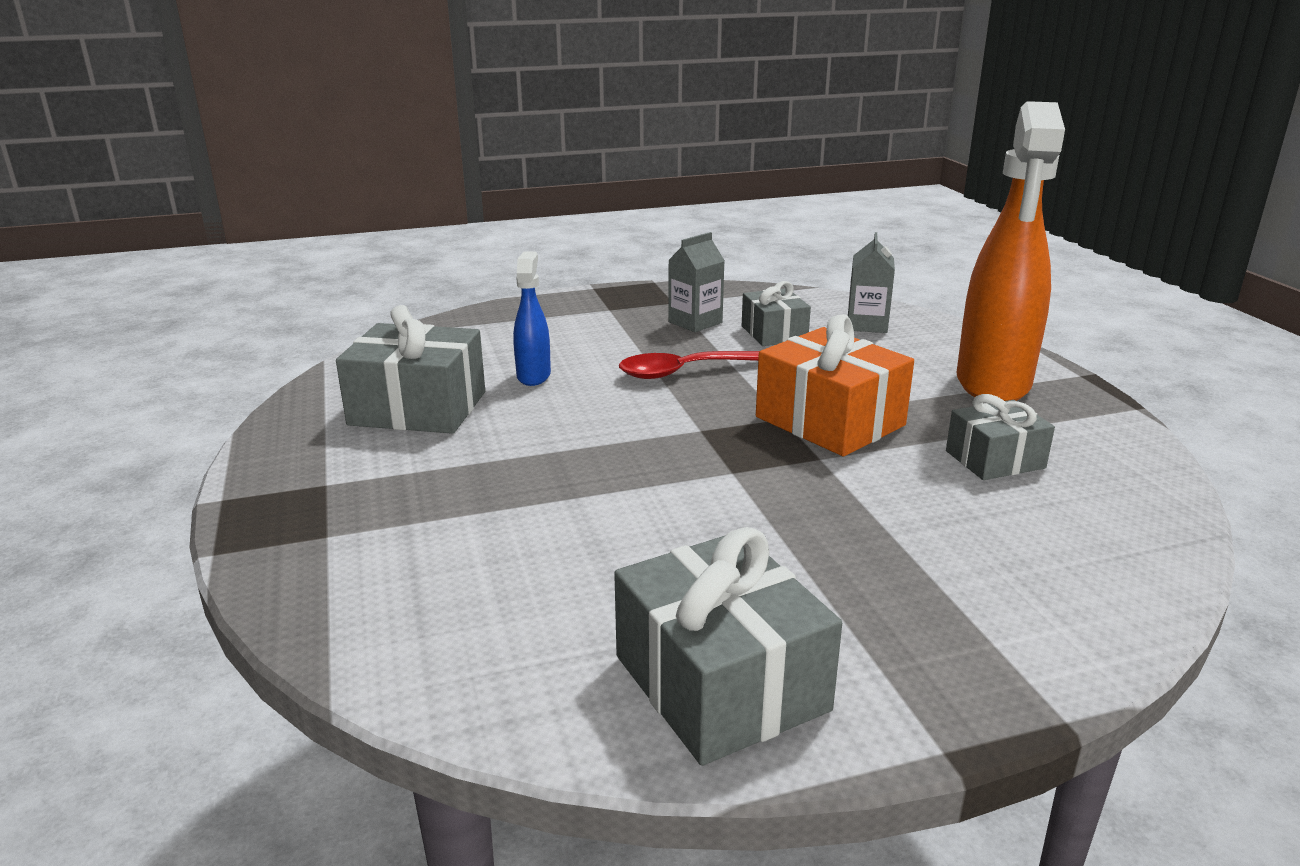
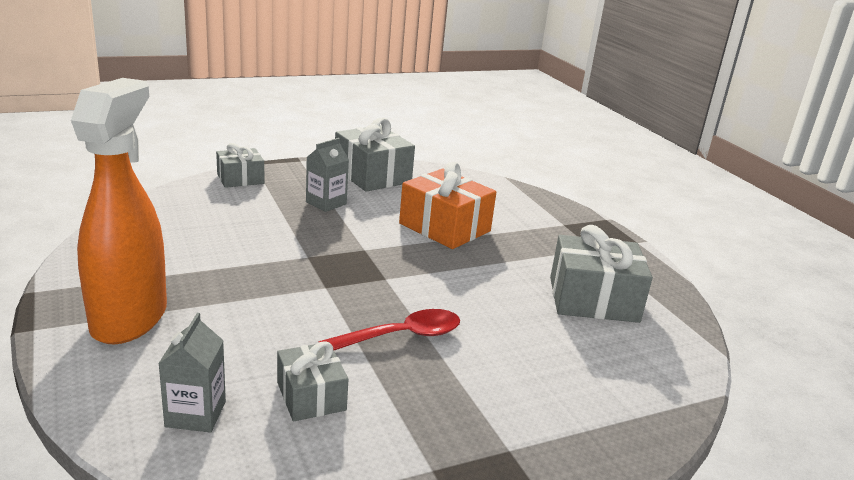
camera: 170 degrees right, 0 degrees up
(534, 376) = (530, 332): blue spray bottle -> none
(695, 322) = (400, 418): grey carton -> grey carton (326, 203)
(830, 421) = (291, 283): orange gift -> orange gift (444, 227)
(995, 459) = (193, 252): grey gift -> grey gift (240, 179)

